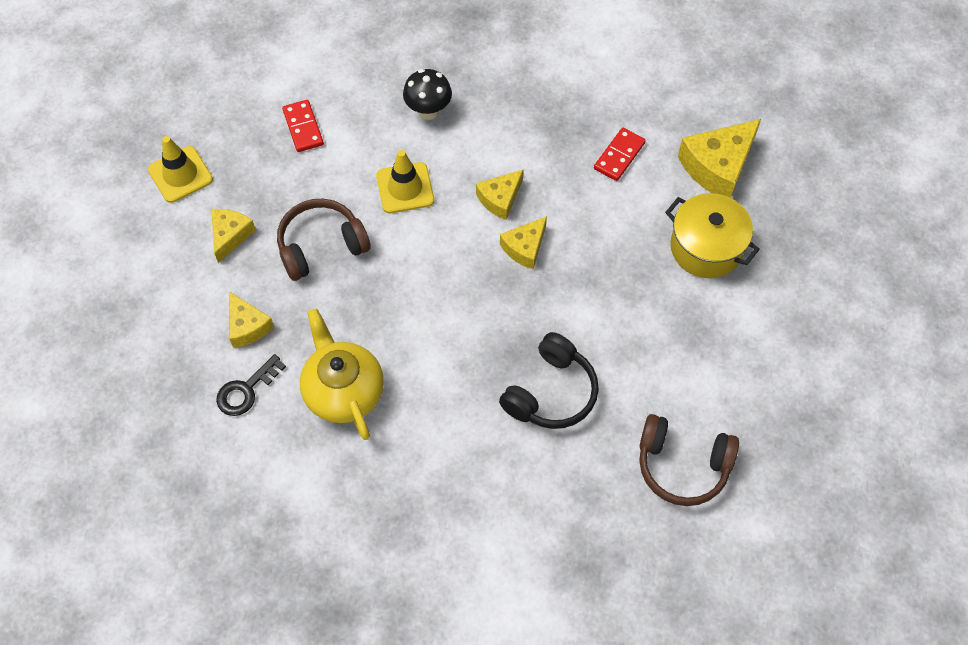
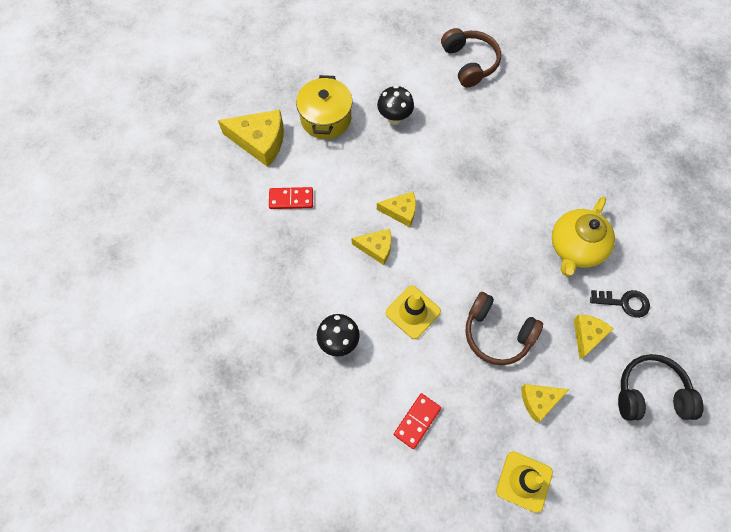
camera: 125 degrees left, 5 degrees up
(551, 392) = (481, 142): black headphones -> black headphones (650, 393)
(656, 320) = (394, 118): none -> black mushroom

